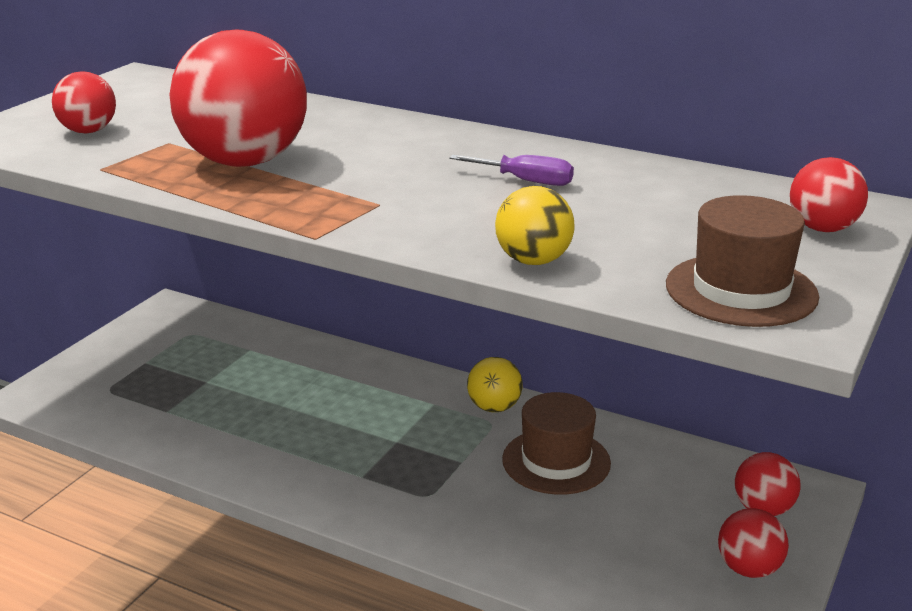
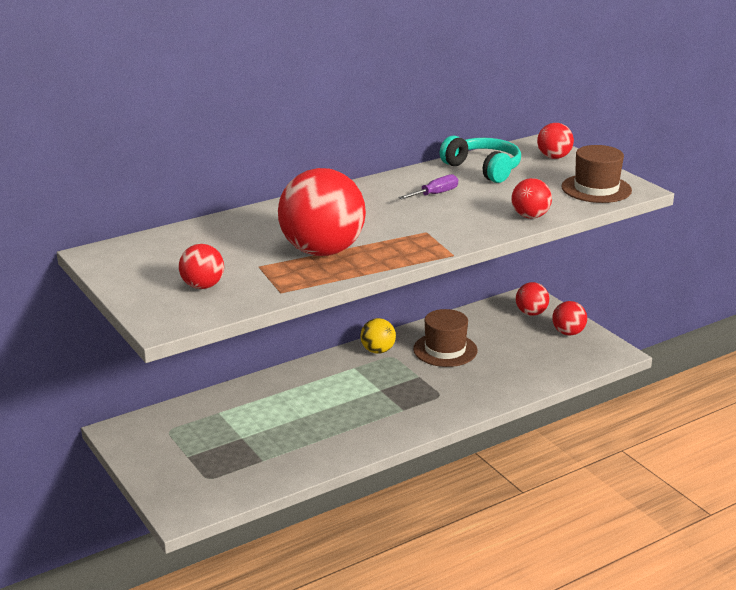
camera: 60 degrees left, 0 degrees up
(533, 261) = (530, 216): yellow ball -> red ball
(677, 190) = (483, 169): none -> turquoise headphones

